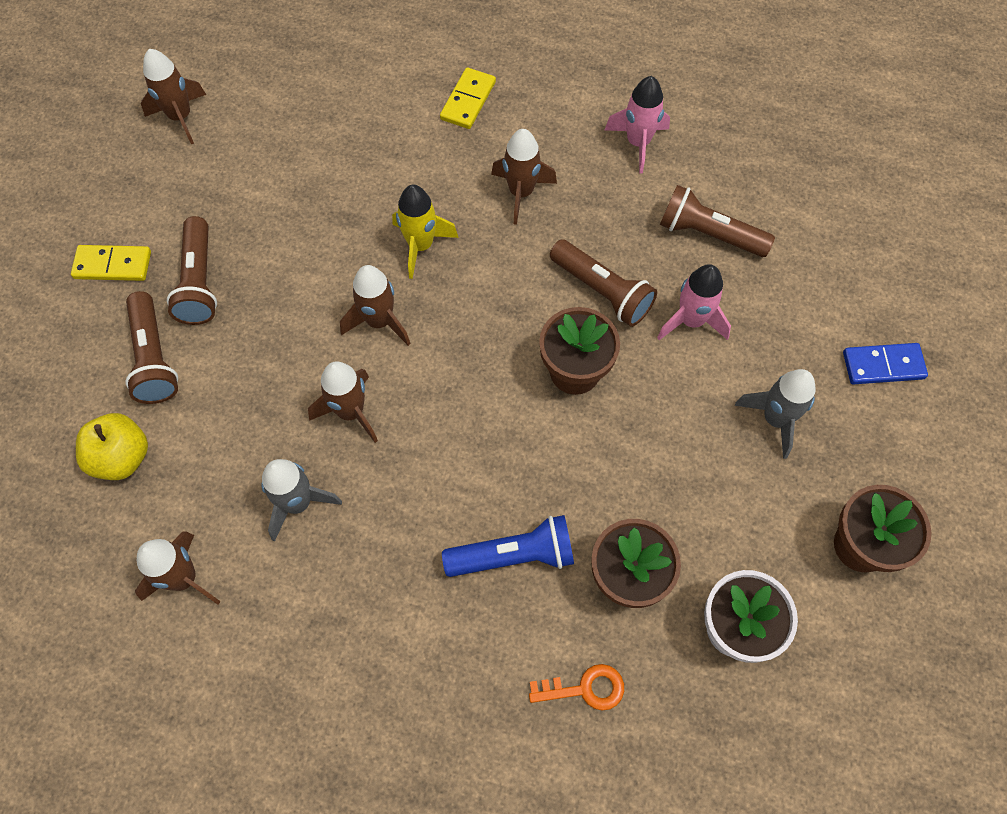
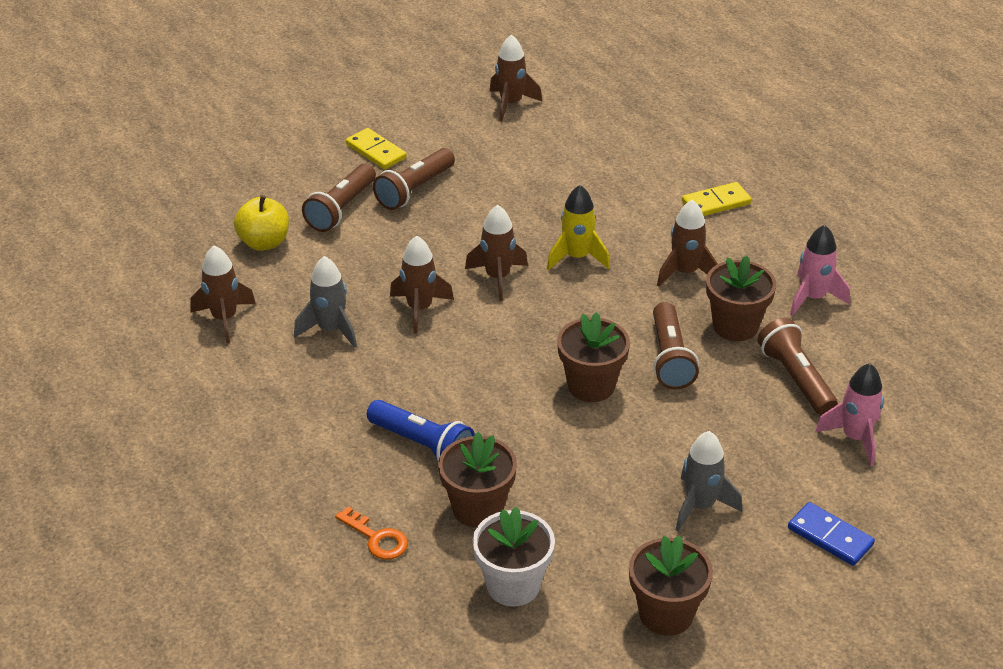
camera: 45 degrees right, 25 degrees down
(614, 217) = (735, 326): none -> brown flower pot
(691, 321) = (713, 415): pink rocket -> pink rocket (855, 438)

